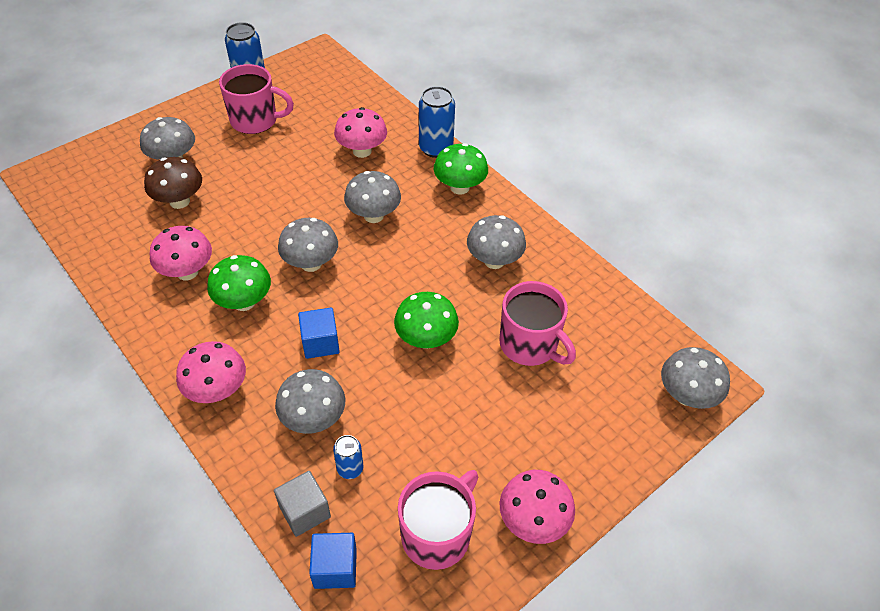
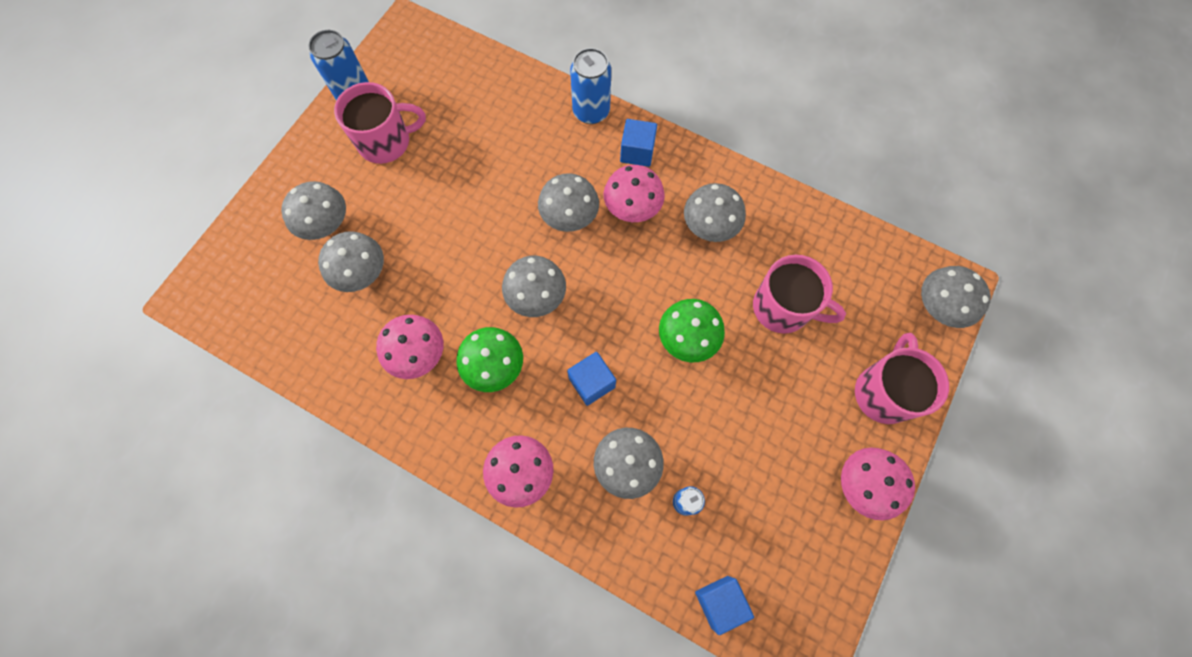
camera: 20 degrees left, 20 degrees up
(179, 201) = (362, 274): brown mushroom -> grey mushroom
(304, 511) = (666, 560): grey cube -> none
(362, 151) = (518, 142): pink mushroom -> pink mushroom (632, 208)
(437, 534) = (790, 532): pink mug -> pink mug (883, 392)
(459, 187) = (637, 152): green mushroom -> blue cube

